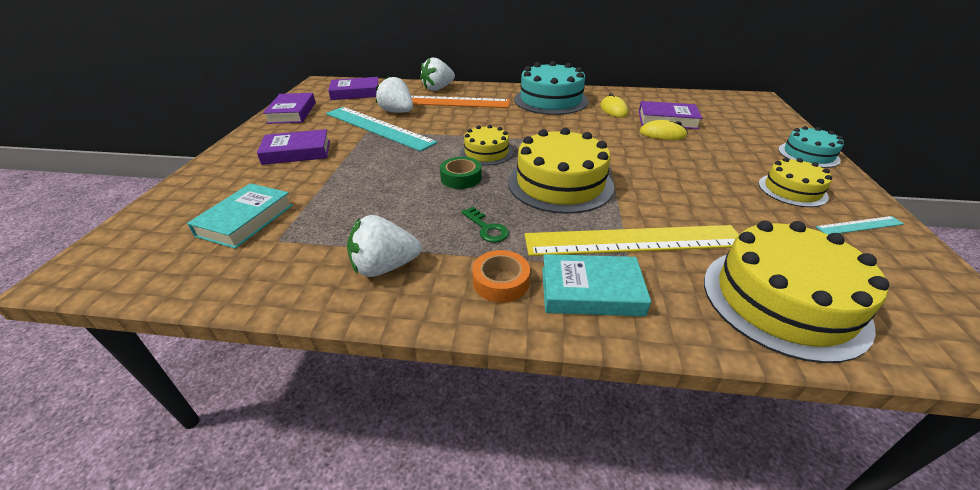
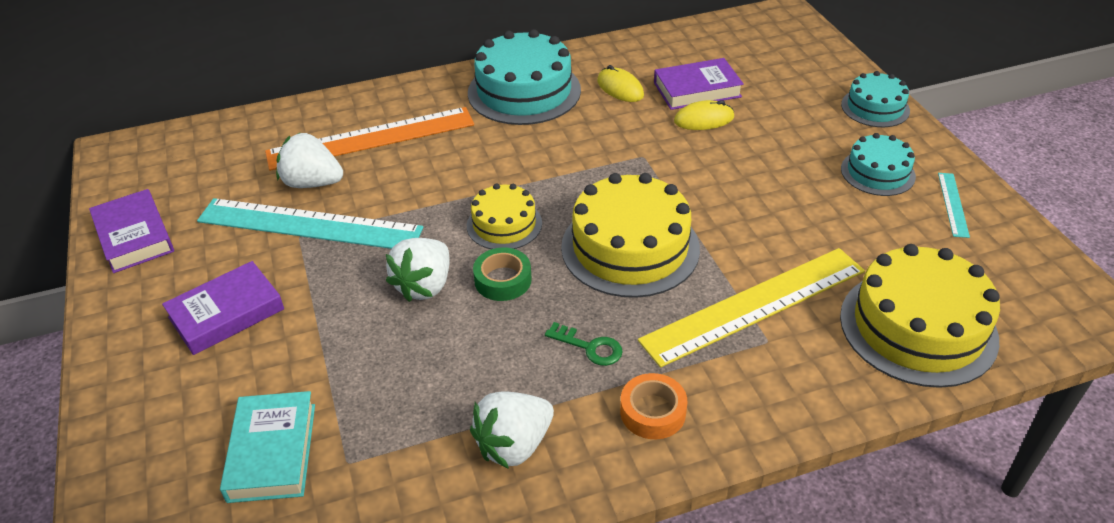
camera: 25 degrees left, 5 degrees up
(356, 93) = (203, 159): purple book -> none
(438, 88) = (335, 111): white strawberry -> white strawberry (424, 286)
(591, 291) = (747, 386): turquoise book -> none
(792, 190) = (877, 172): yellow cake -> turquoise cake
(859, 225) = (953, 204): turquoise ruler -> turquoise ruler turned 45 degrees counterclockwise

